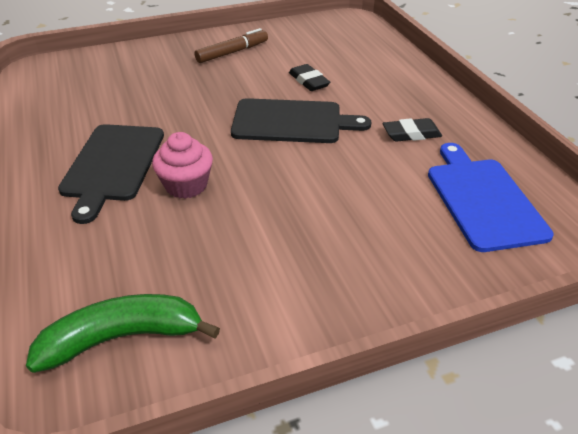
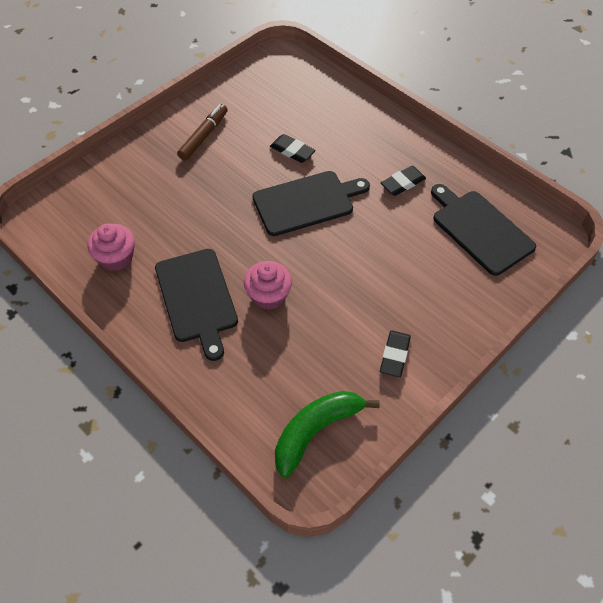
camera: 25 degrees left, 15 degrees up
(71, 113) = (116, 258): none -> pink cupcake
(285, 291) = (394, 355): none -> black eraser
(483, 199) = (480, 230): blue cutting board -> black cutting board

